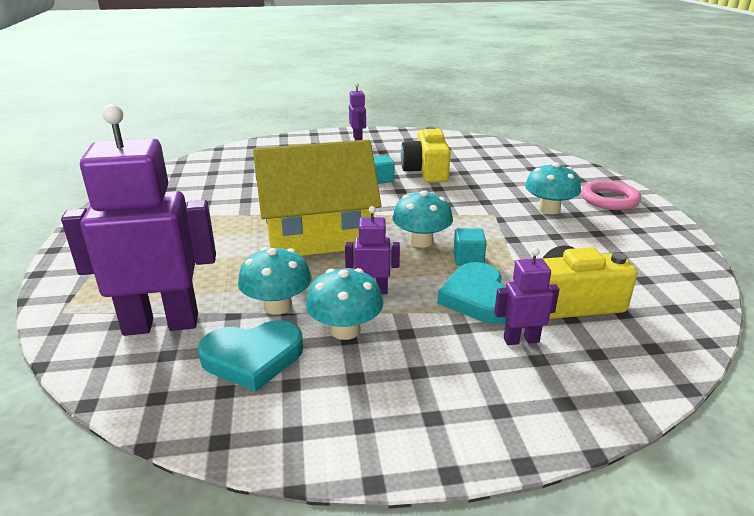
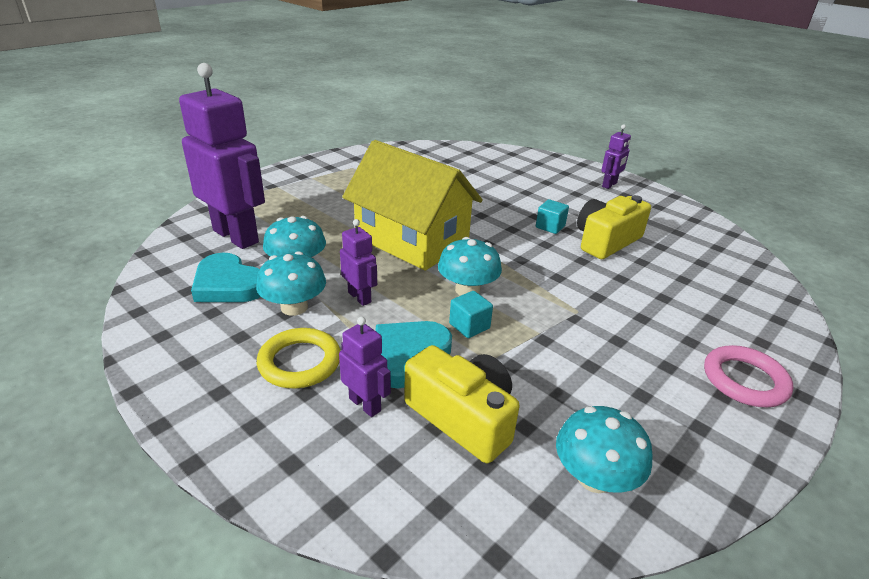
camera: 50 degrees right, 5 degrees up
(434, 354) = (300, 362): none -> yellow ring
(549, 209) = (645, 342): turquoise mushroom -> turquoise mushroom (594, 477)

